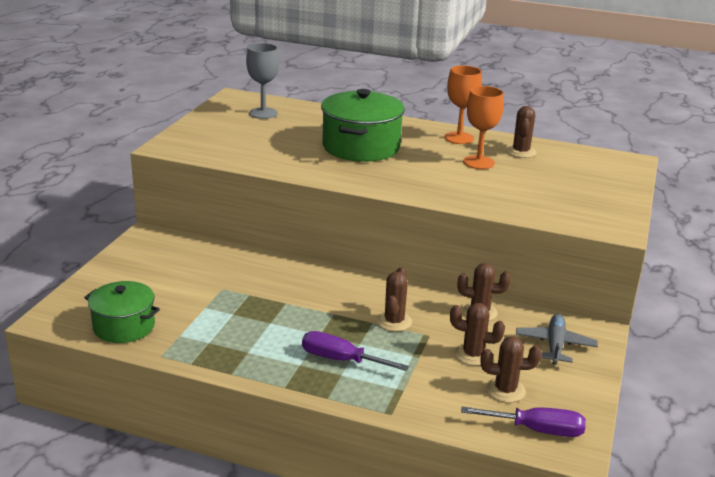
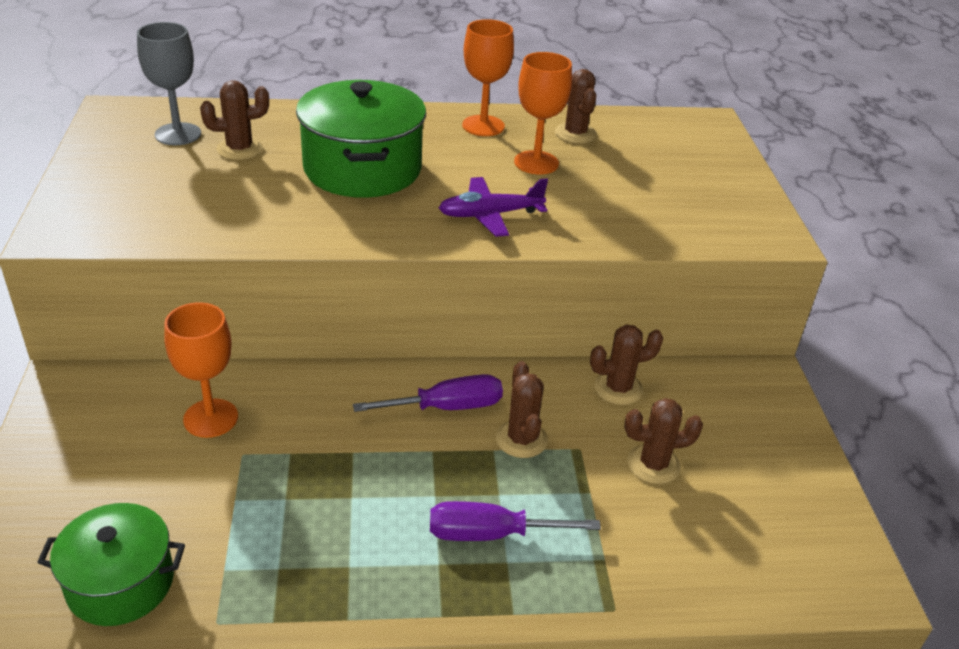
camera: 25 degrees left, 10 degrees up
(215, 268) = (211, 418): none -> orange goblet
(423, 182) = (490, 215): none -> purple plane
(505, 390) = (728, 512): brown cactus -> brown cactus (239, 149)
(537, 430) = (804, 567): purple screwdriver -> purple screwdriver (447, 407)
(555, 345) = (737, 415): grey plane -> none

